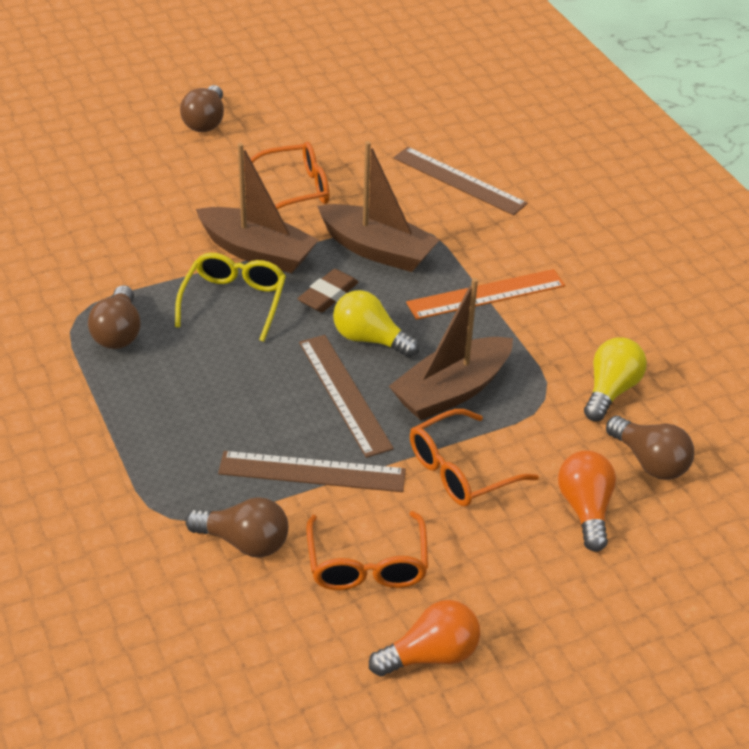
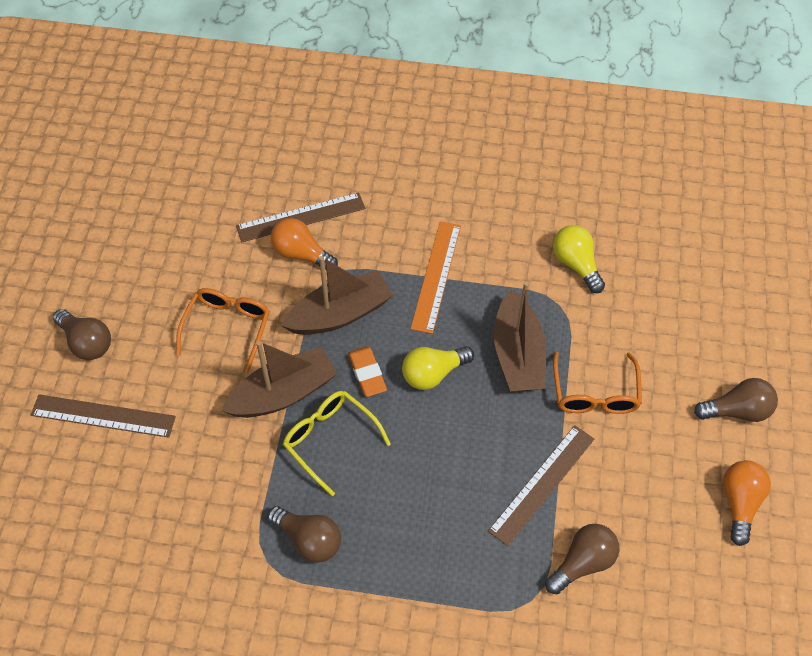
camera: 55 degrees left, 15 degrees up
(328, 295) = (367, 373): brown eraser -> orange eraser
(344, 394) = (478, 421): brown ruler -> brown ruler (103, 416)
(367, 564) = (645, 497): orange glasses -> none
(585, 509) = (669, 344): orange light bulb -> orange light bulb (301, 254)
(649, 461) = (650, 284): brown light bulb -> brown light bulb (737, 411)

